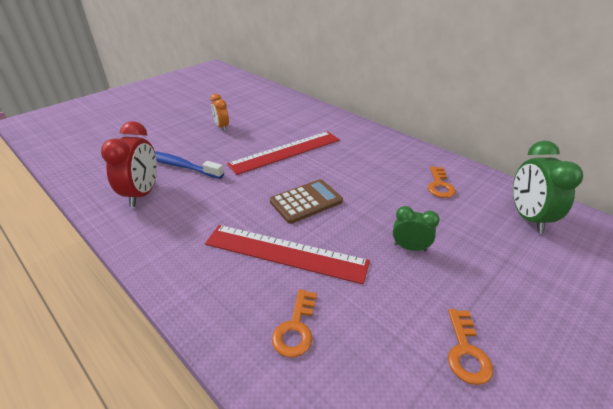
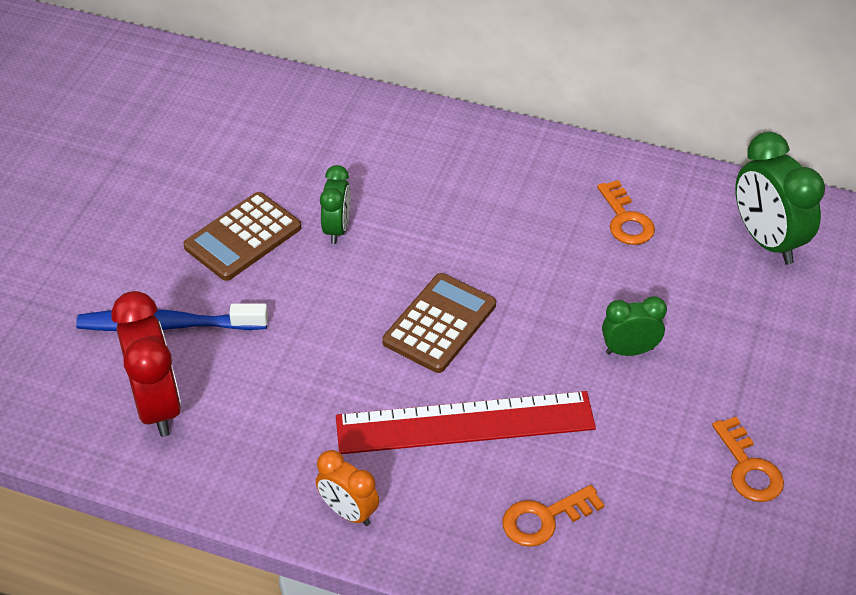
camera: 25 degrees left, 10 degrees up
(222, 127) = (170, 206): orange clock -> orange clock (348, 512)
(241, 144) = (243, 237): none -> brown calculator
(285, 152) = (337, 229): red ruler -> green clock
(296, 328) = (545, 518): orange key -> orange key turned 75 degrees clockwise

